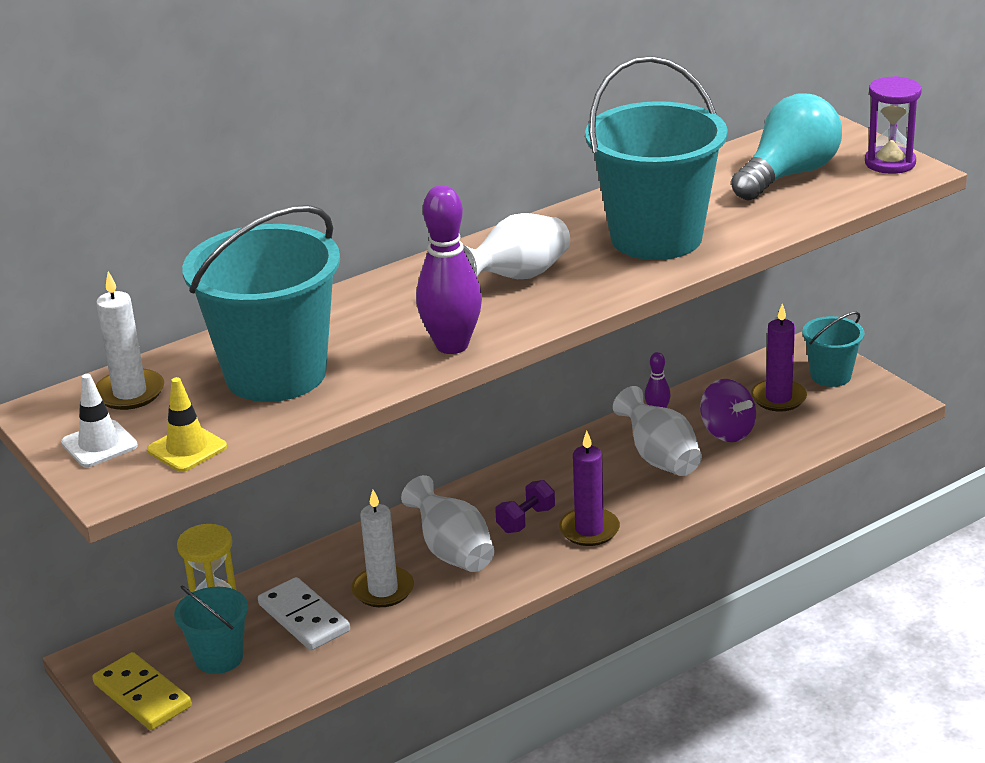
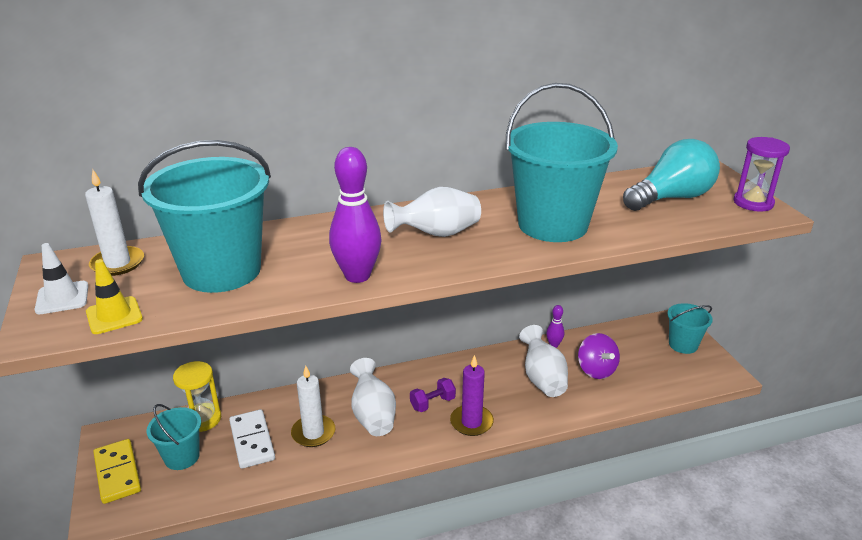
camera: 15 degrees right, 0 degrees up
(778, 398) = (641, 353): purple candle -> none

